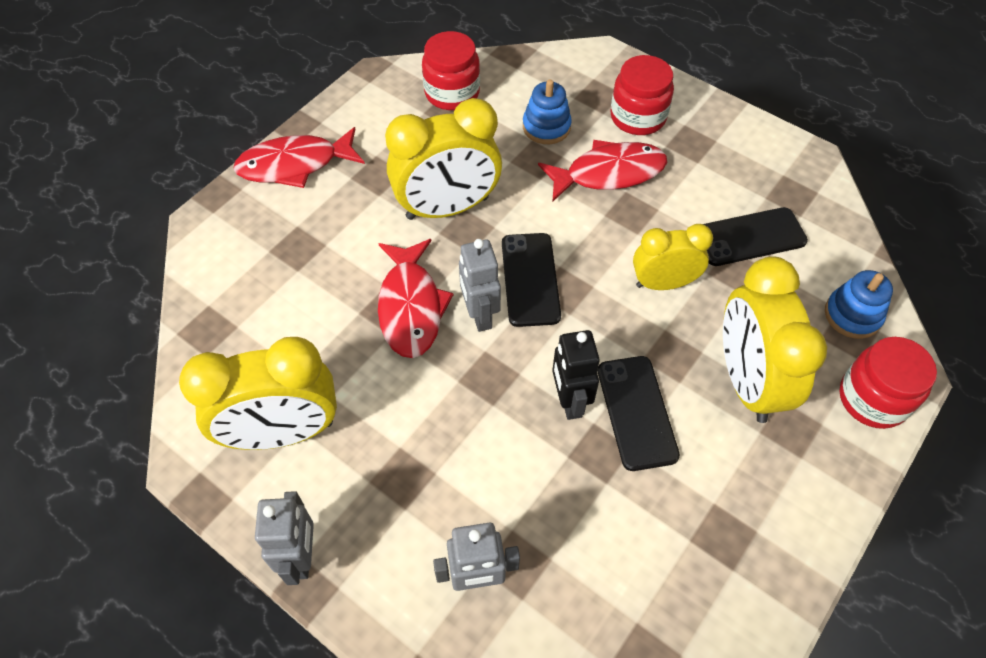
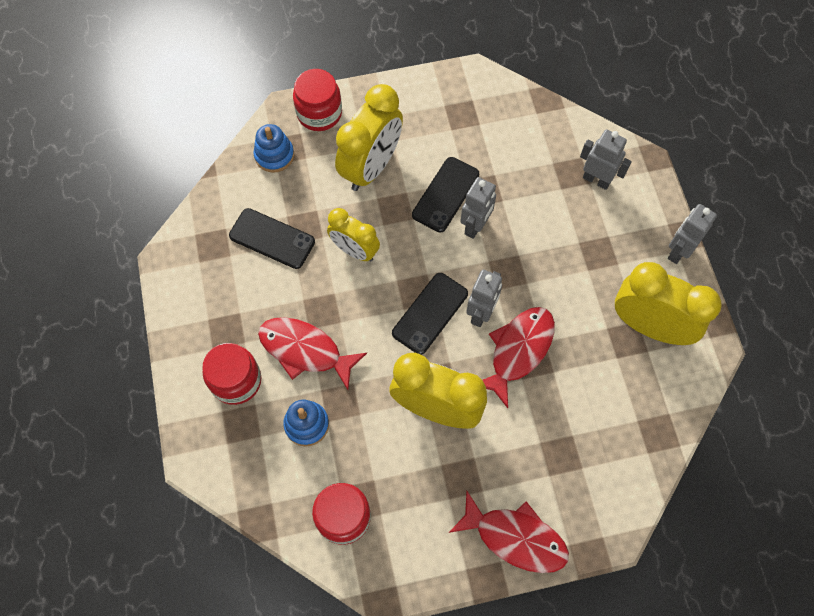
camera: 140 degrees left, 10 degrees up
(569, 401) = (475, 226): black robot -> grey robot

